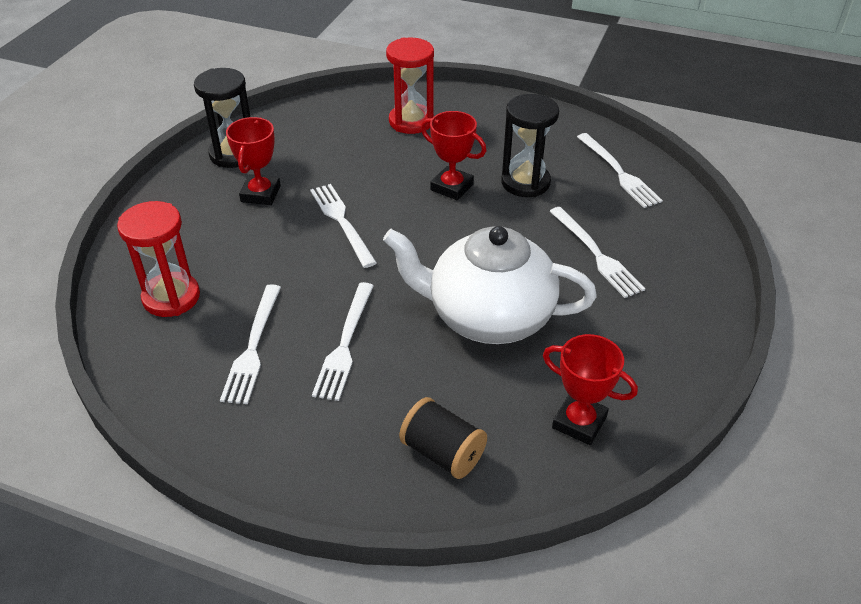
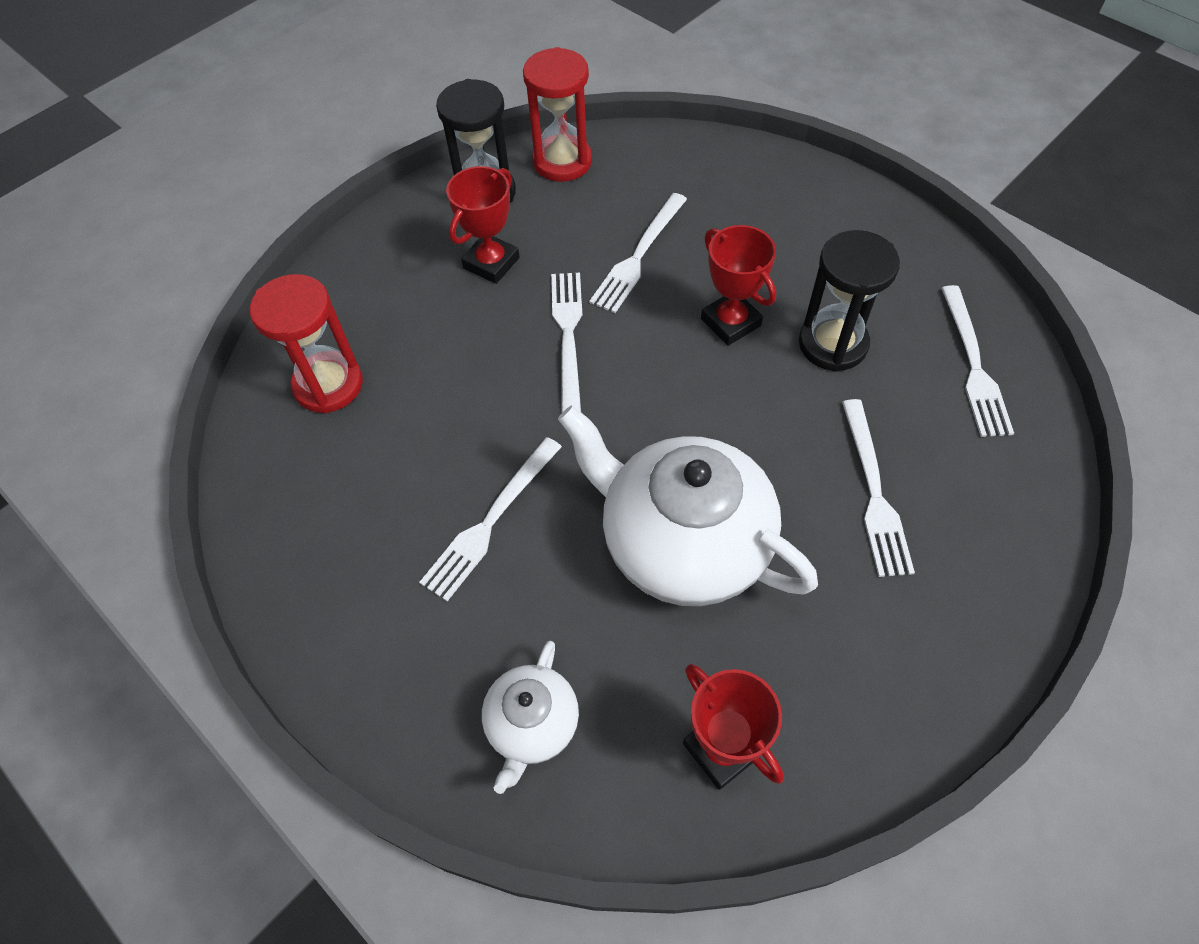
camera: 25 degrees right, 15 degrees up
(253, 346) = (386, 487): white fork -> white fork (639, 255)
(411, 121) = (726, 200): red hourglass -> red hourglass (562, 161)
(442, 453) = (532, 725): black spool -> white teapot

